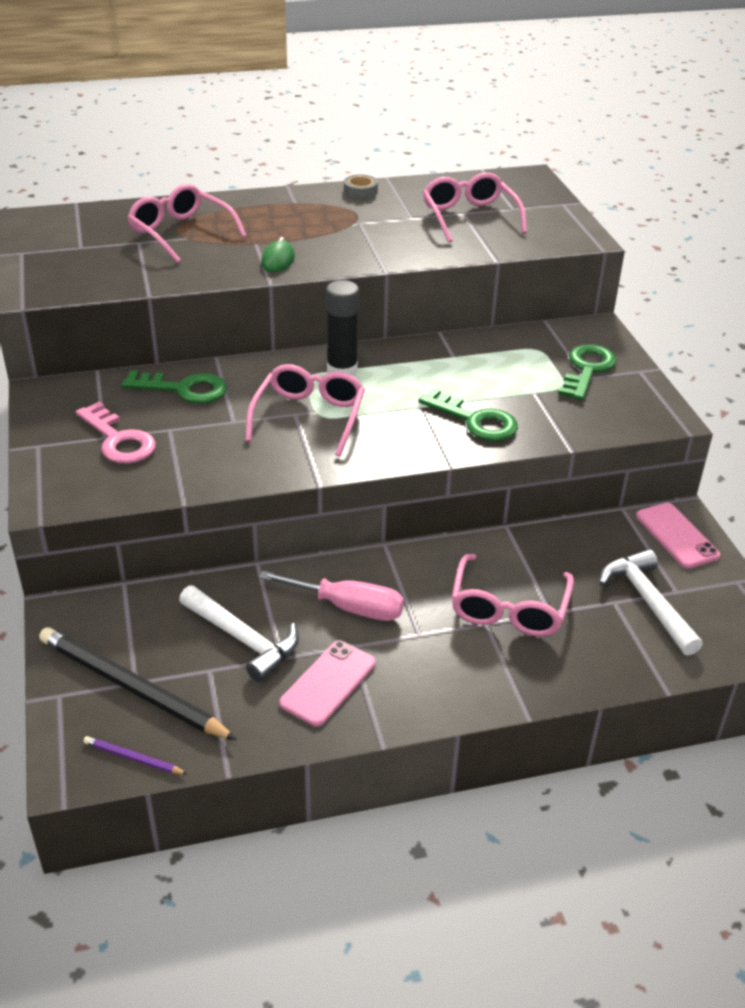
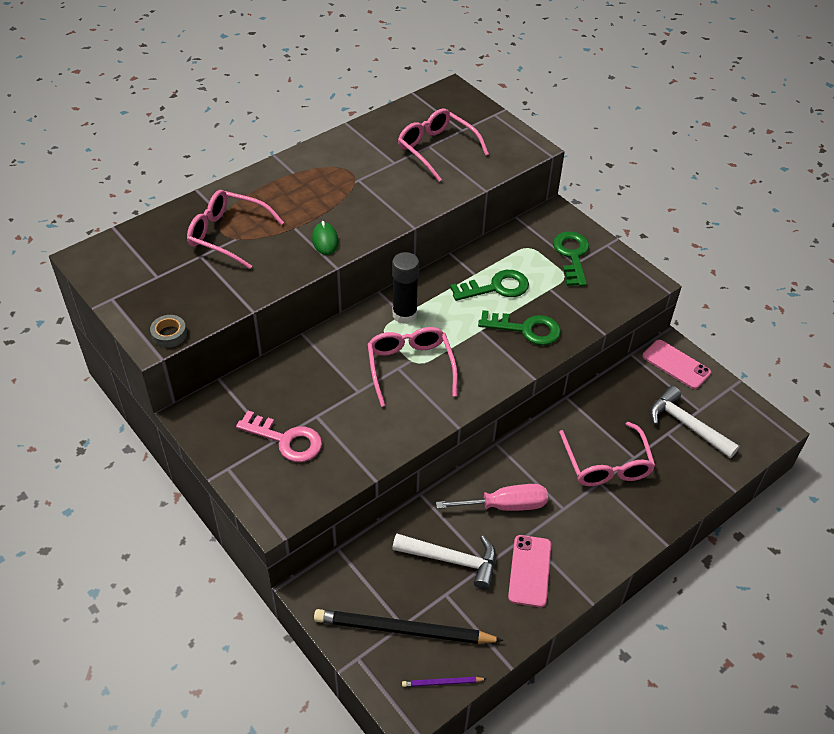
camera: 25 degrees left, 10 degrees up
(184, 389) = (300, 374): green key -> green key (496, 287)
(360, 191) = (336, 145): grey tape -> grey tape (169, 334)

